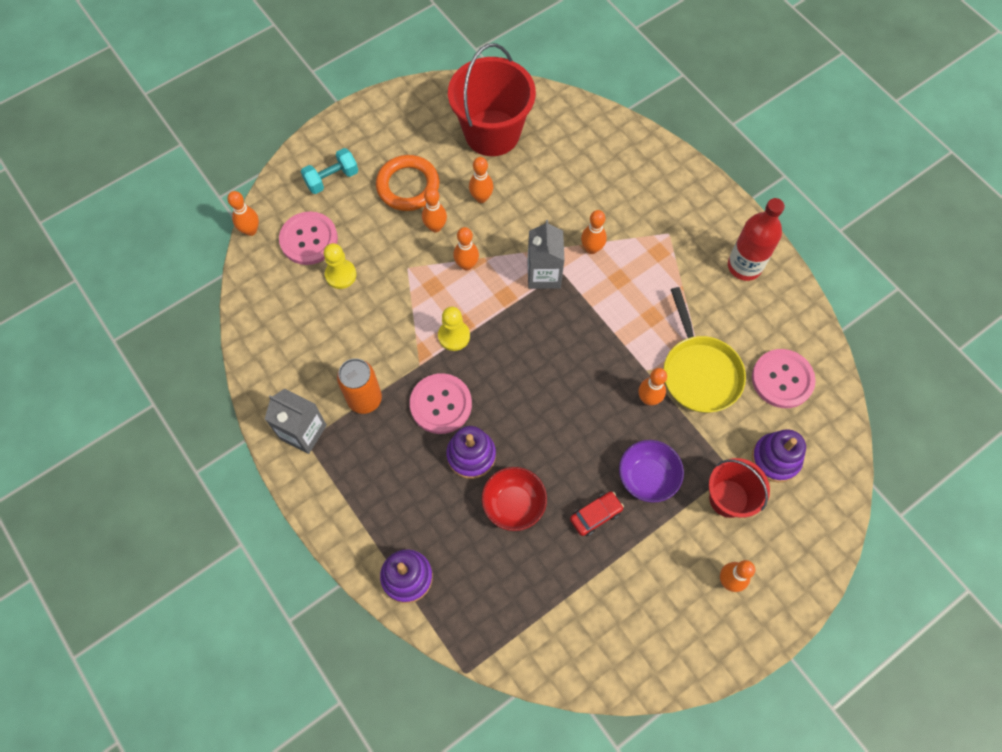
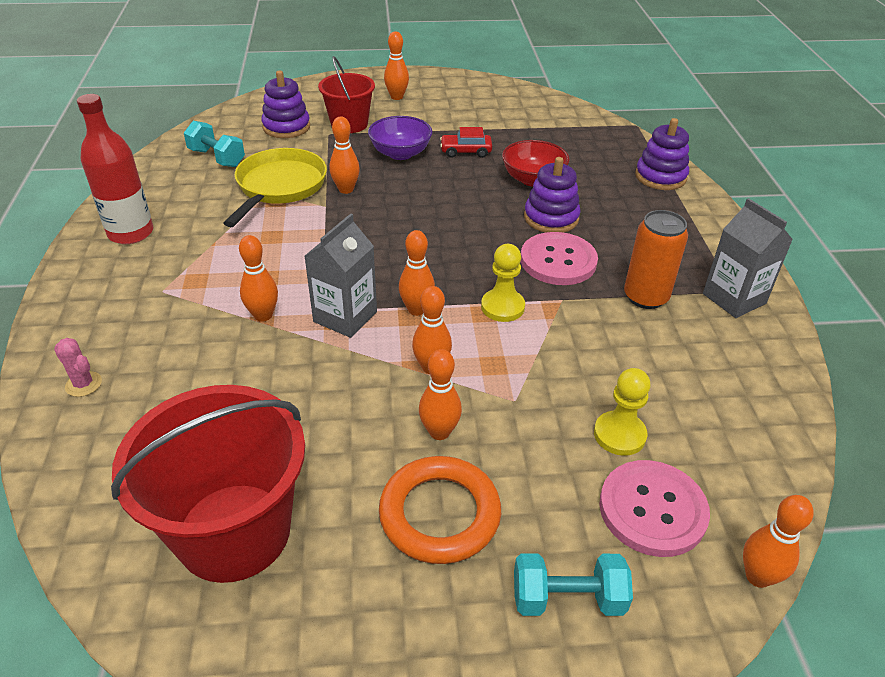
camera: 150 degrees left, 25 degrees down
(481, 197) = (341, 439): orange bowling pin -> orange bowling pin (417, 310)
(637, 157) = (83, 384): none -> pink cactus
(782, 379) = (217, 158): pink button -> turquoise dumbbell

